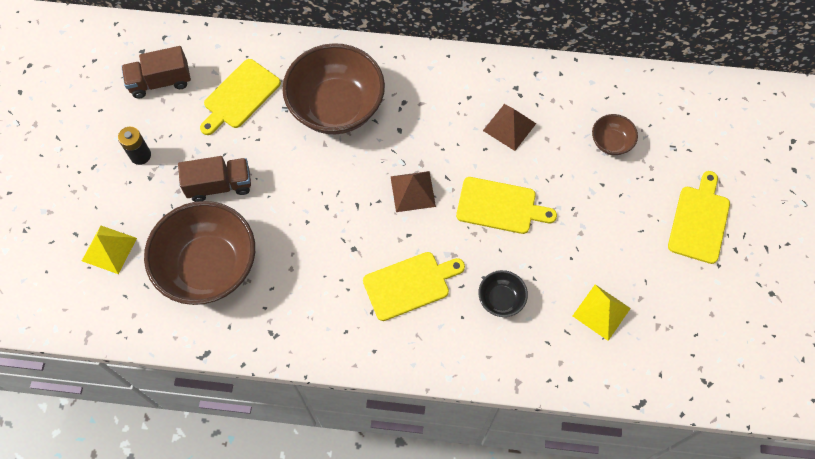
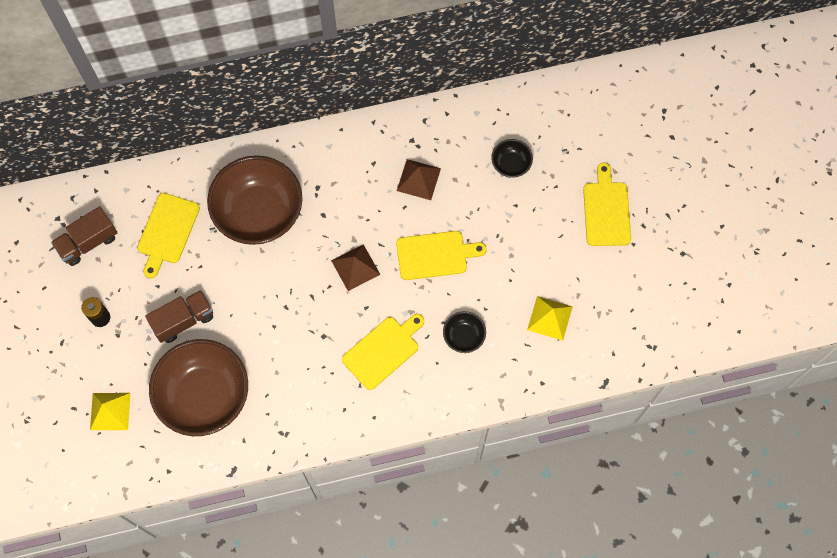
camera: 20 degrees left, 5 degrees up
(611, 142) = (511, 164): brown bowl -> black bowl

